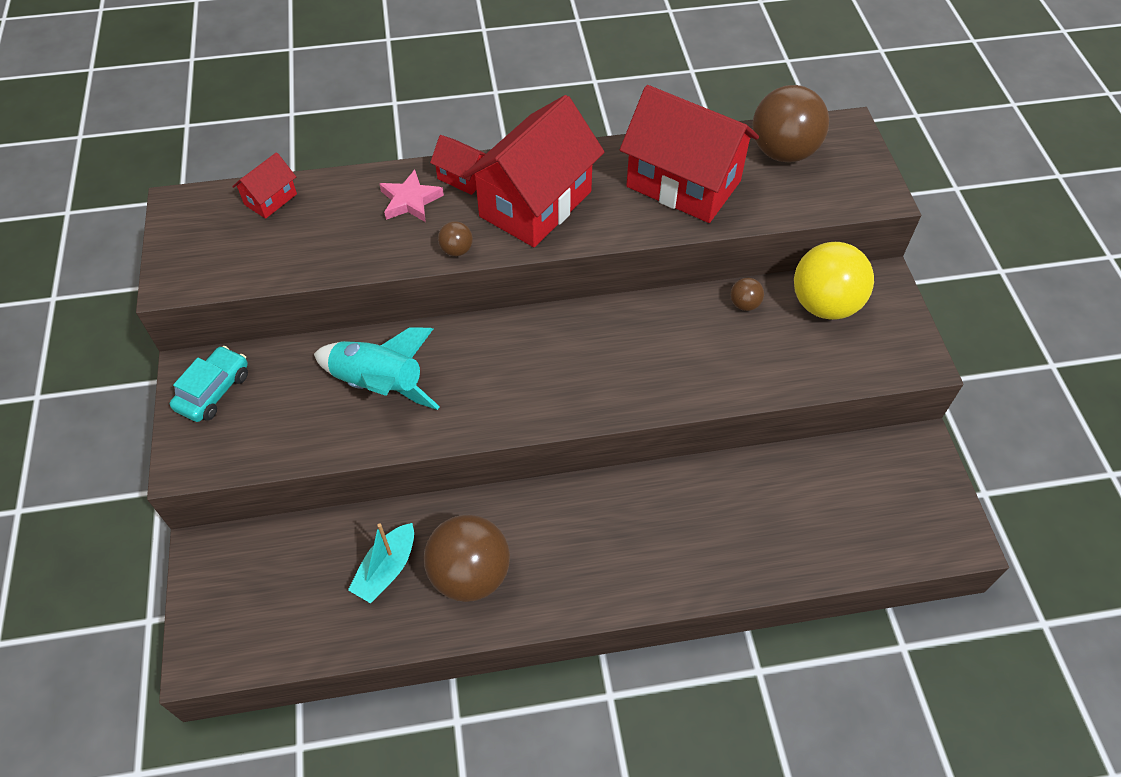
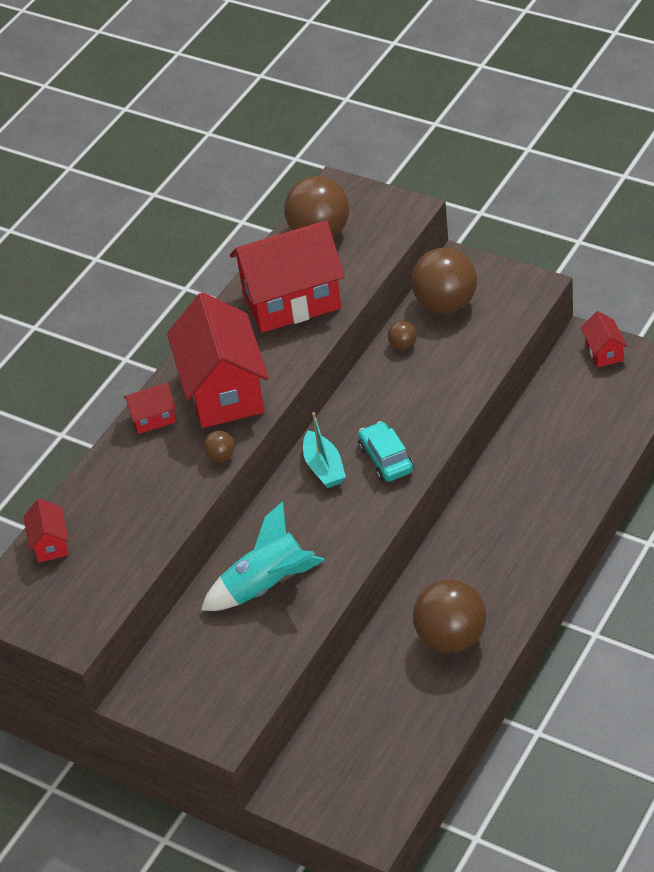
camera: 45 degrees left, 10 degrees down
(214, 391) = (171, 690): turquoise car -> turquoise car (386, 459)
(386, 569) = (402, 685): turquoise boat -> turquoise boat (324, 467)
(410, 201) = (143, 460): pink star -> none
(824, 304) = (445, 304): yellow ball -> brown ball
(924, 474) = (604, 352): none -> red house

